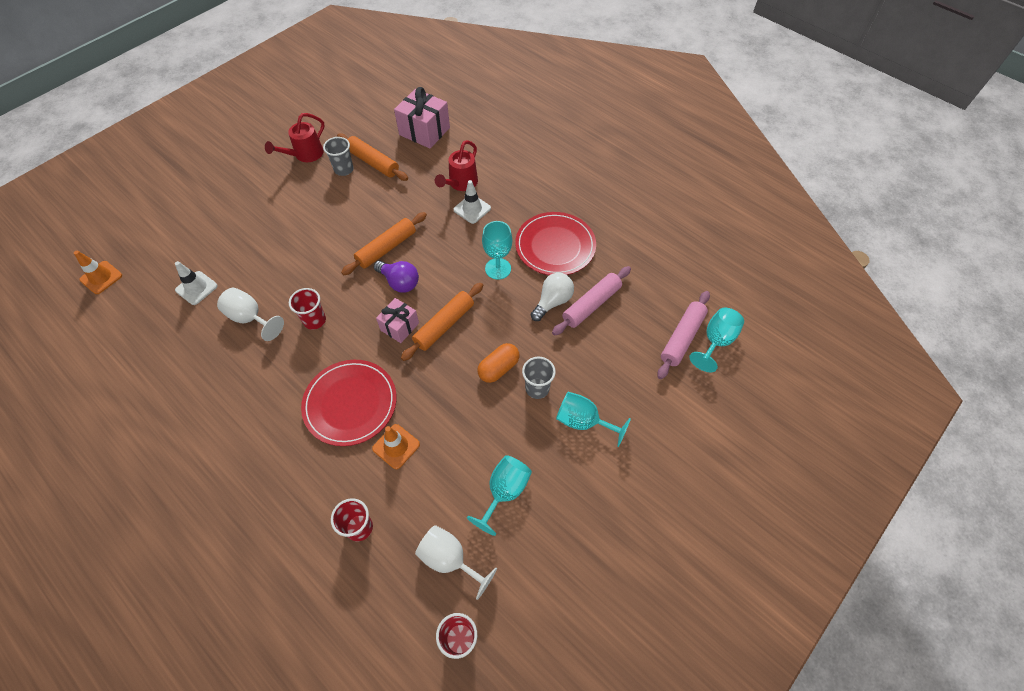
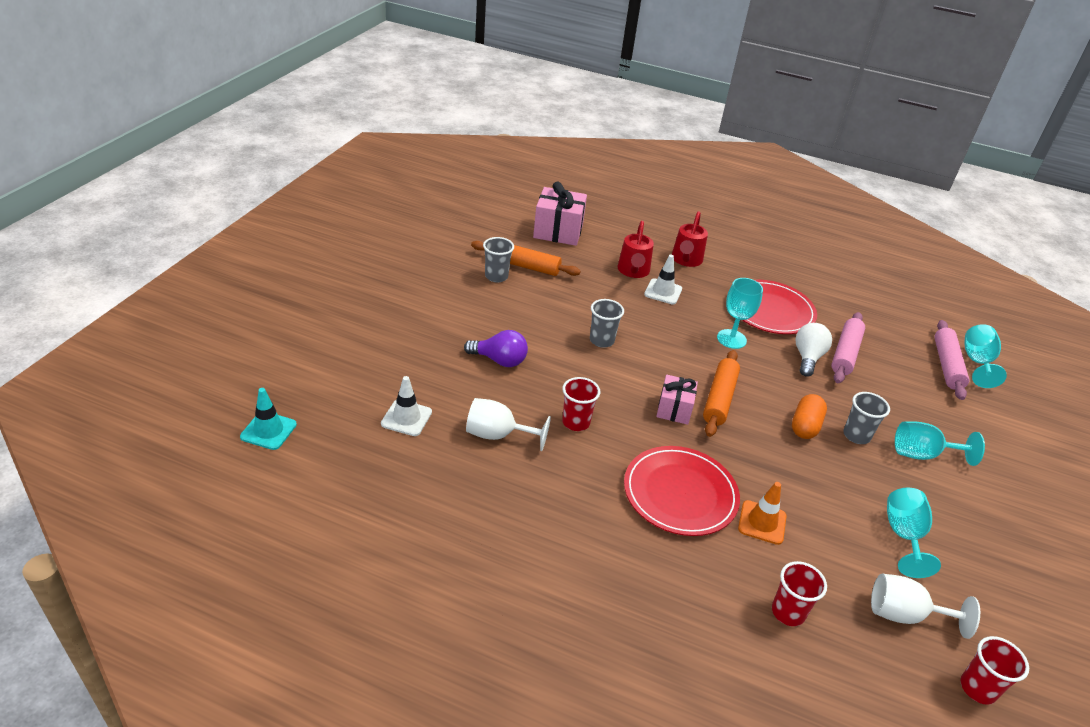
camera: 25 degrees left, 20 degrees down
(101, 277) = (268, 431): orange traffic cone -> turquoise traffic cone
(305, 155) = (440, 269): red watering can -> red watering can (686, 260)
(386, 248) = (601, 340): orange rolling pin -> grey cup
(399, 282) = (641, 369): purple light bulb -> purple light bulb (499, 360)

